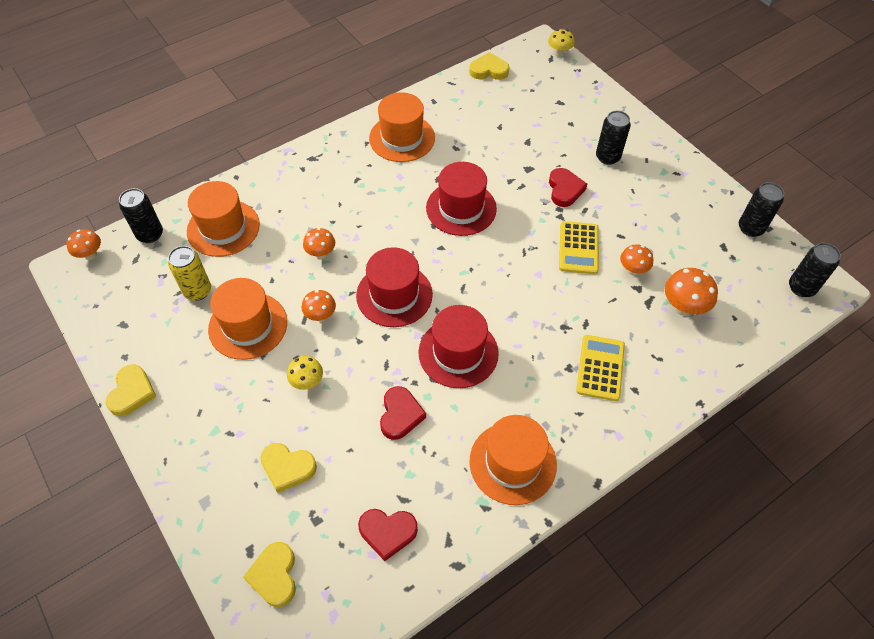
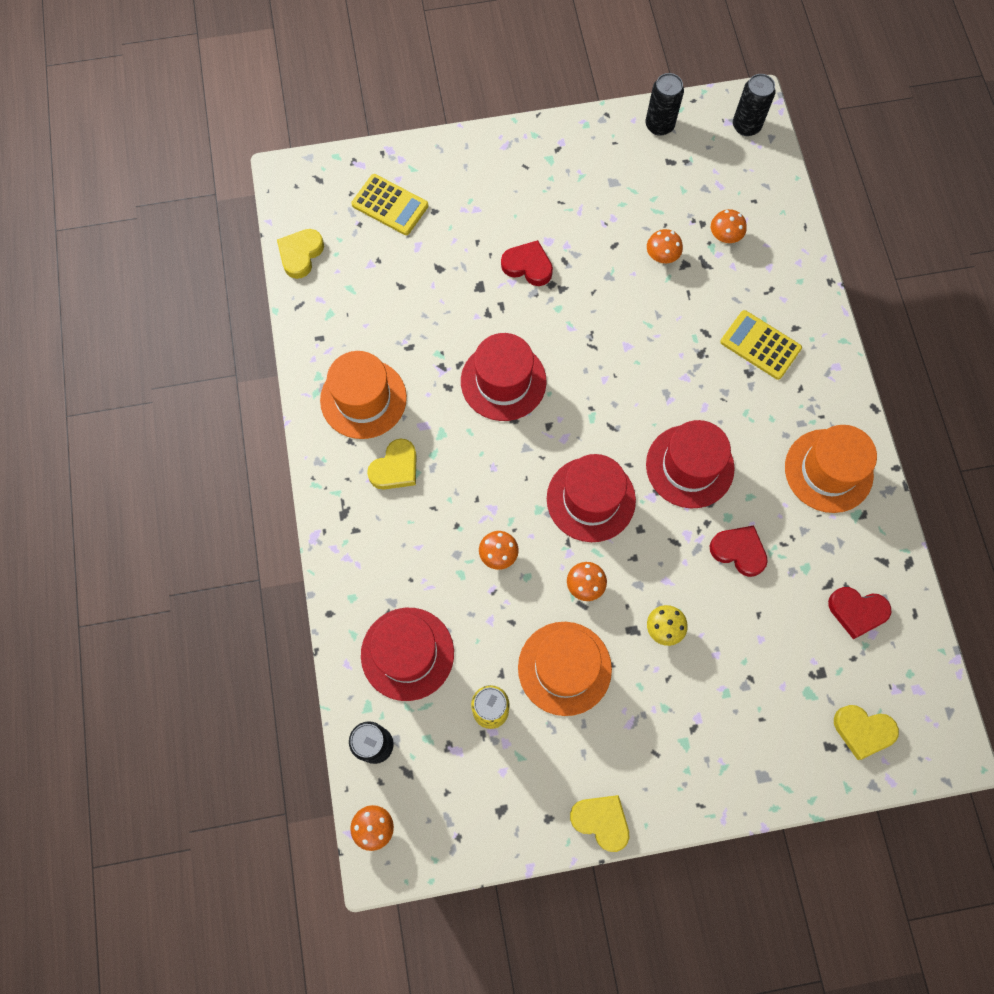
camera: 65 degrees left, 15 degrees up
(223, 228) = (407, 653): orange hat -> red hat
(287, 468) = (755, 682): yellow heart -> yellow heart (395, 468)
(387, 532) = (857, 611): red heart -> red heart turned 75 degrees clockwise
(559, 53) = (314, 166): yellow mushroom -> none
(578, 248) = (612, 292): yellow calculator -> yellow calculator (390, 205)
(607, 157) = (503, 201): black can -> none
(683, 307) = (724, 237): orange mushroom -> orange mushroom, size x0.66

